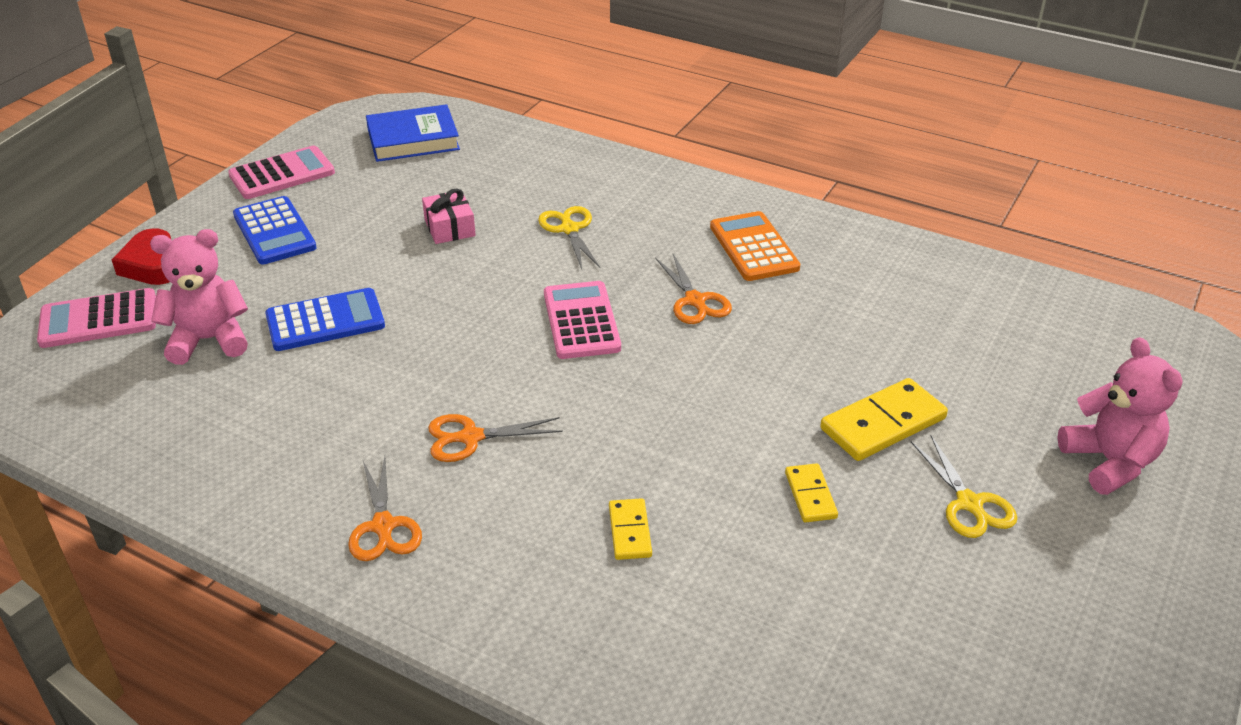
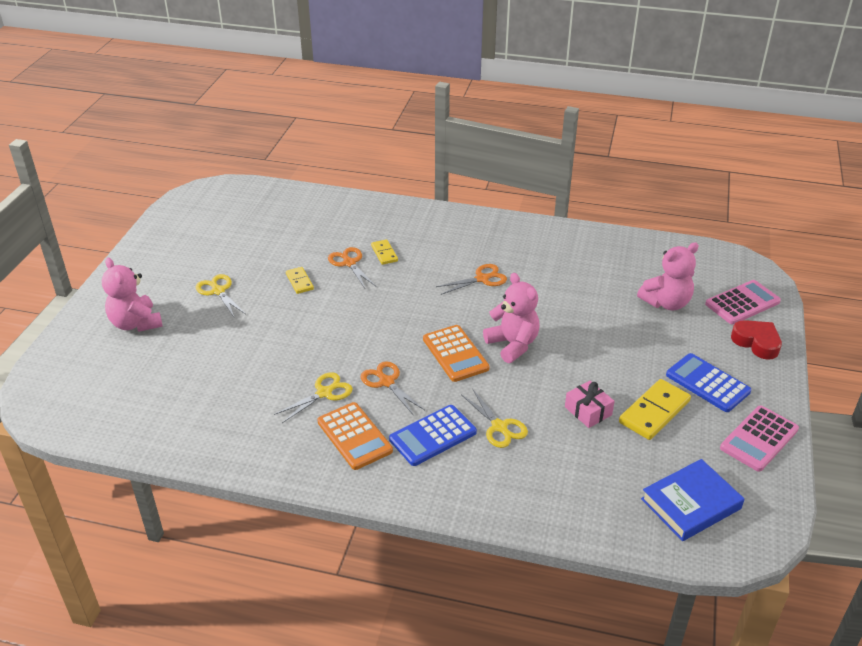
camera: 165 degrees right, 0 degrees up
(325, 321) = (611, 325): blue calculator -> blue calculator (433, 436)
(383, 527) = (498, 237): orange scissors -> orange scissors (349, 263)
(490, 319) = (512, 344): none -> pink teddy bear
(581, 321) = (455, 354): pink calculator -> orange calculator
(785, 302) = (325, 392): none -> yellow scissors
(882, 423) = (261, 323): yellow domino -> yellow domino (654, 412)

